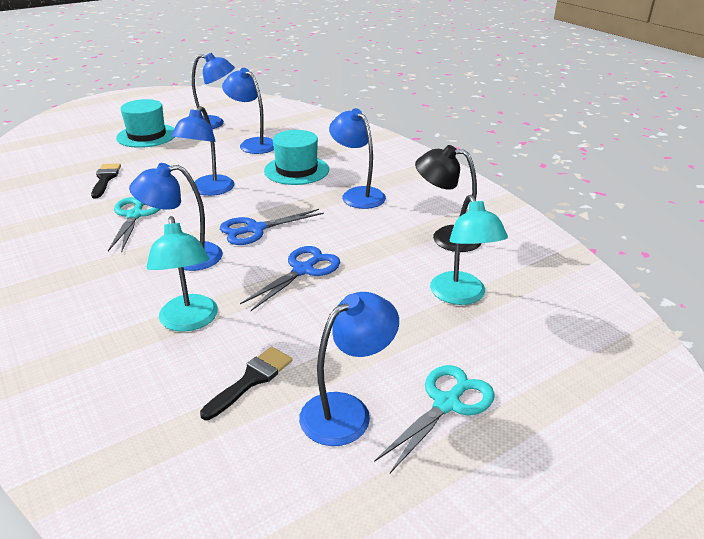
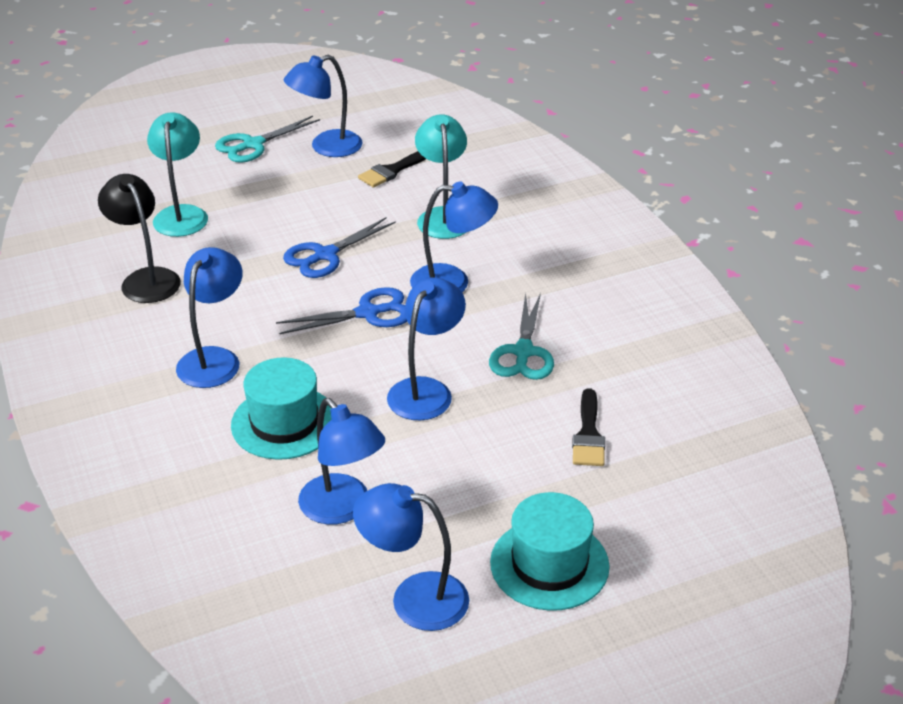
camera: 170 degrees left, 5 degrees up
(357, 194) = (214, 359): blue lamp -> blue lamp turned 135 degrees counterclockwise
(446, 237) = (146, 279): black lamp -> black lamp turned 150 degrees counterclockwise

